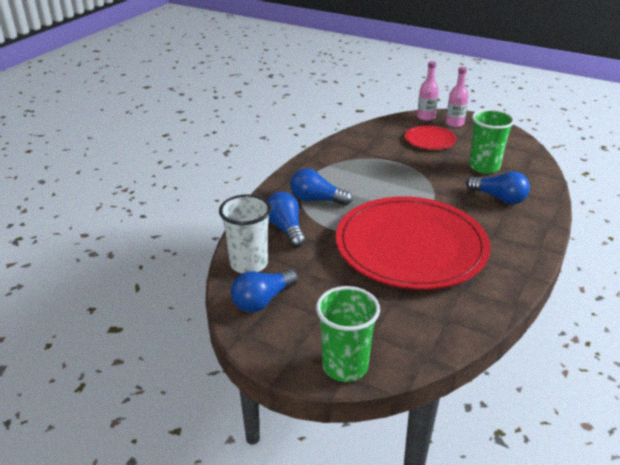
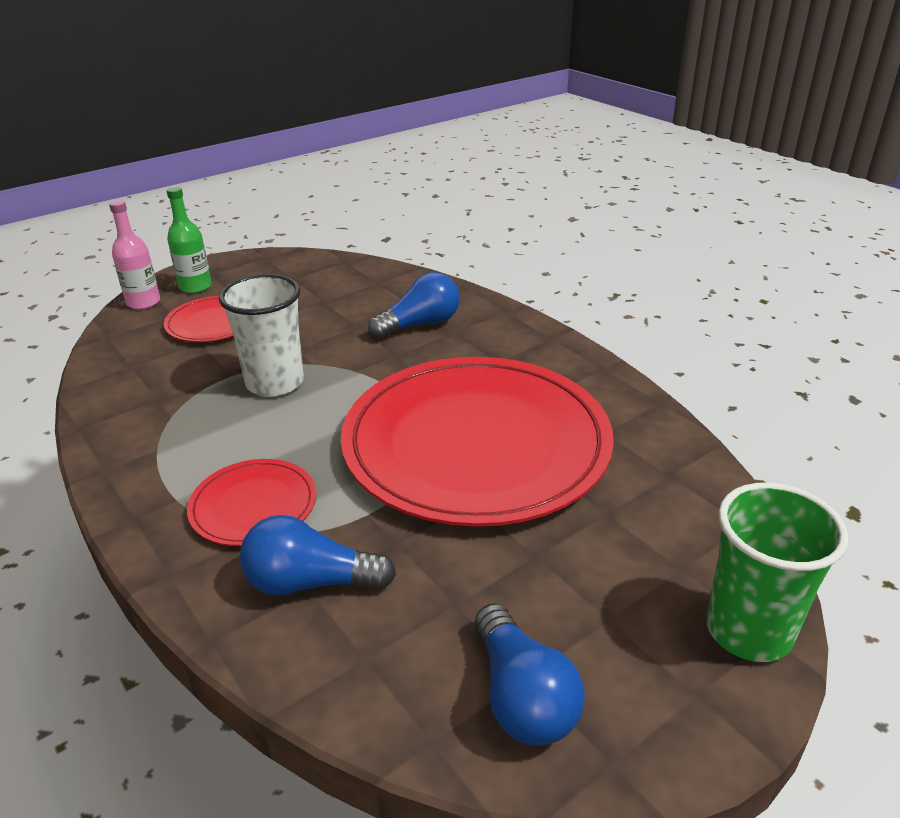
camera: 65 degrees left, 0 degrees up
(249, 264) = (386, 683): white cup -> white cup (275, 383)
(316, 200) = (253, 506): blue light bulb -> red plate
(454, 123) = (195, 286): pink bottle -> green bottle
(484, 167) = (335, 307): green cup -> none

